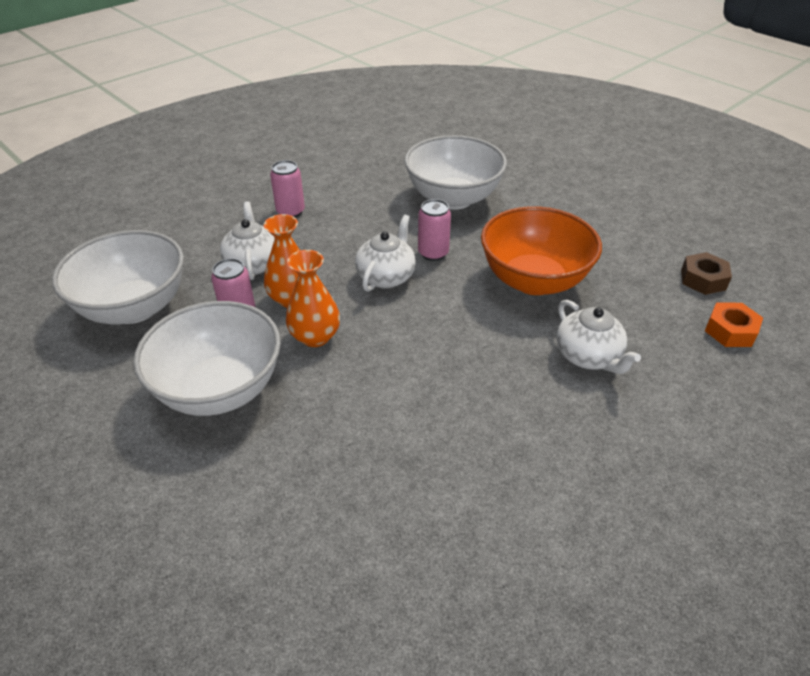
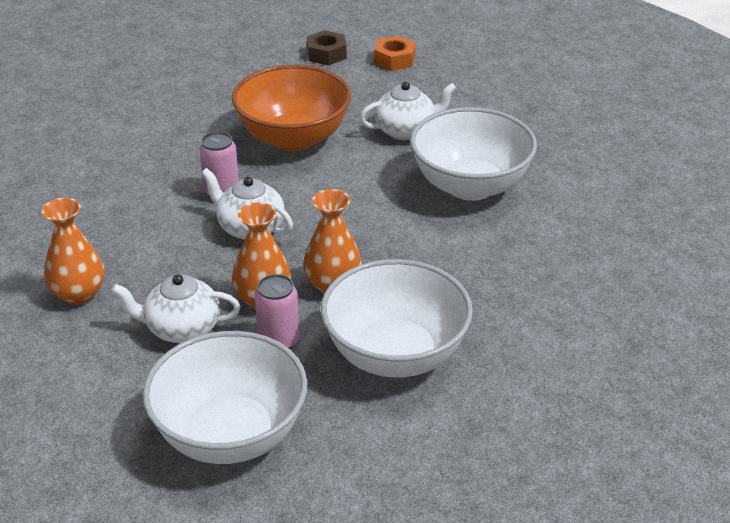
camera: 80 degrees left, 5 degrees down
(290, 212) = (78, 294): pink can -> orange vase
(453, 198) = (121, 165): white bowl -> white bowl (470, 186)

